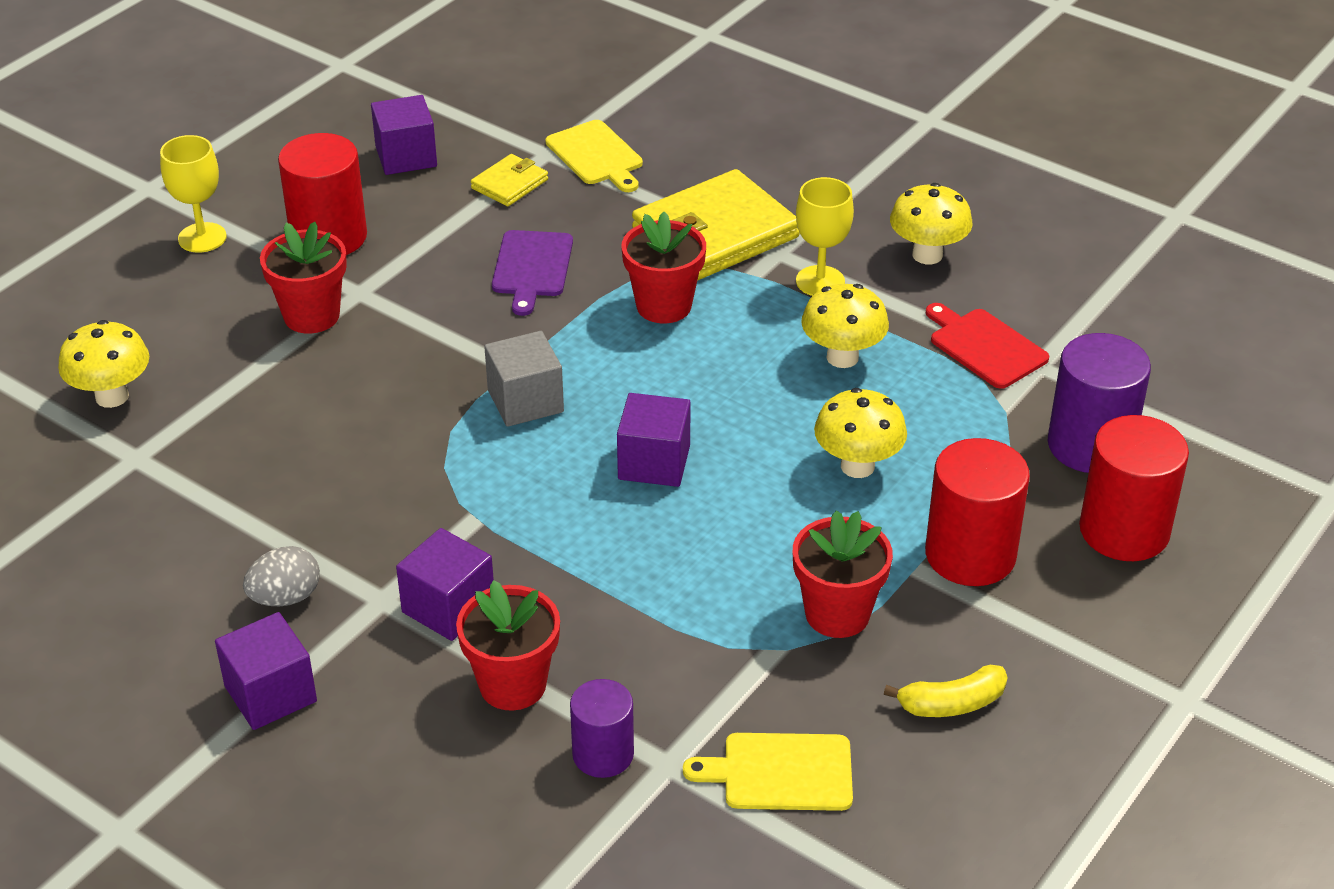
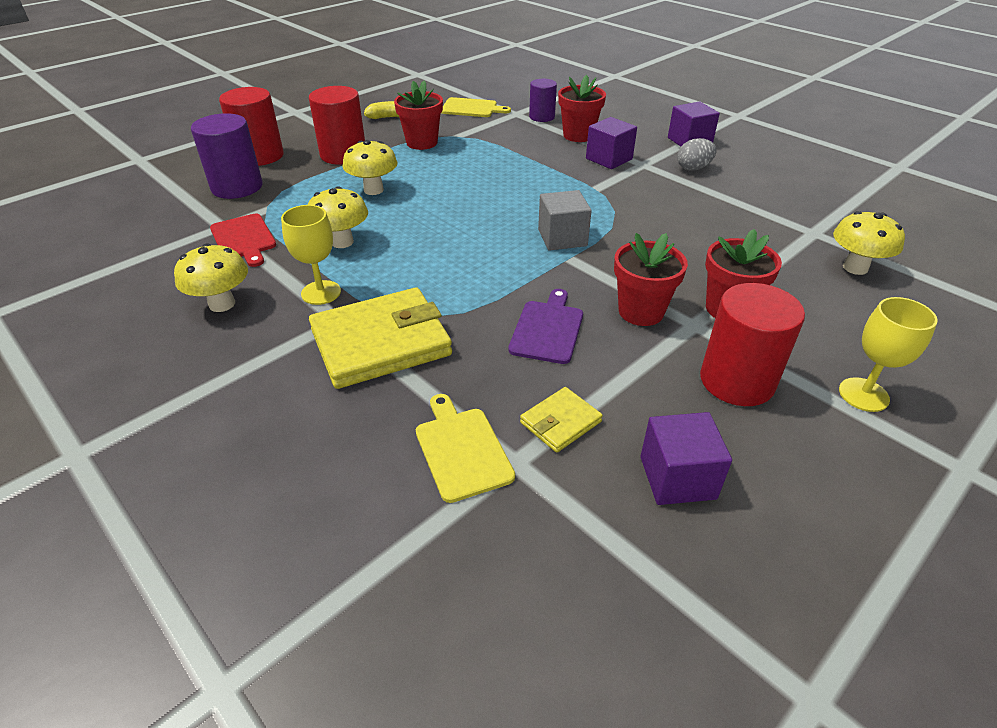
camera: 170 degrees left, 0 degrees up
(654, 462) = (489, 201): purple cube -> none
(663, 306) = (449, 287): red flower pot -> red flower pot (641, 312)

